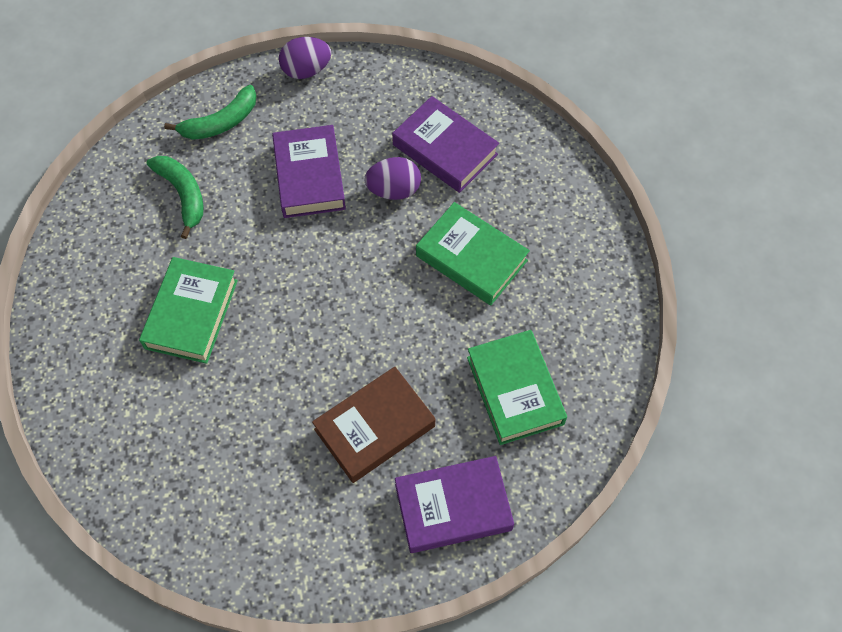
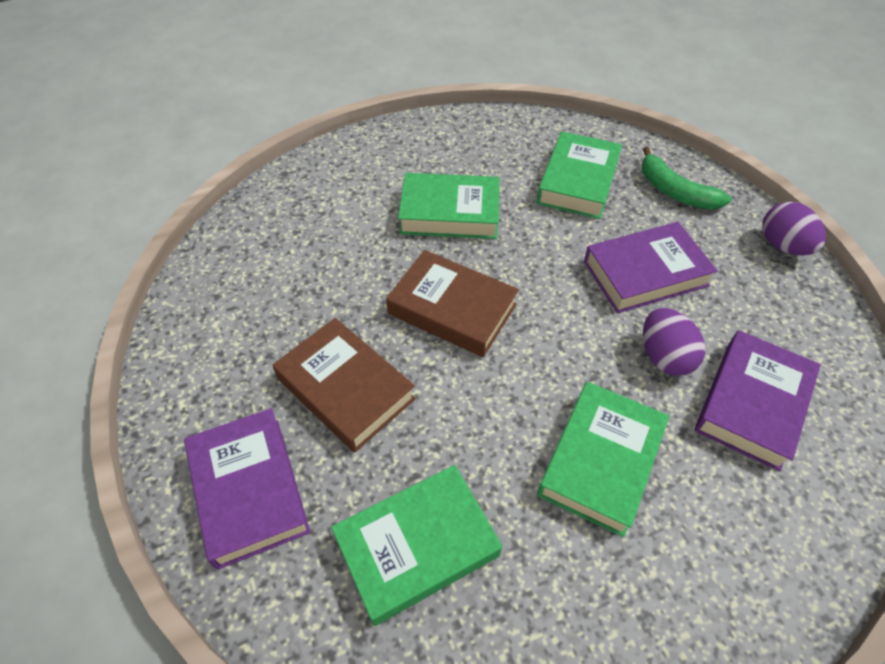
camera: 80 degrees right, 10 degrees down
(183, 195) = (578, 181): green banana -> green book
(310, 332) = (452, 309): none -> brown book

